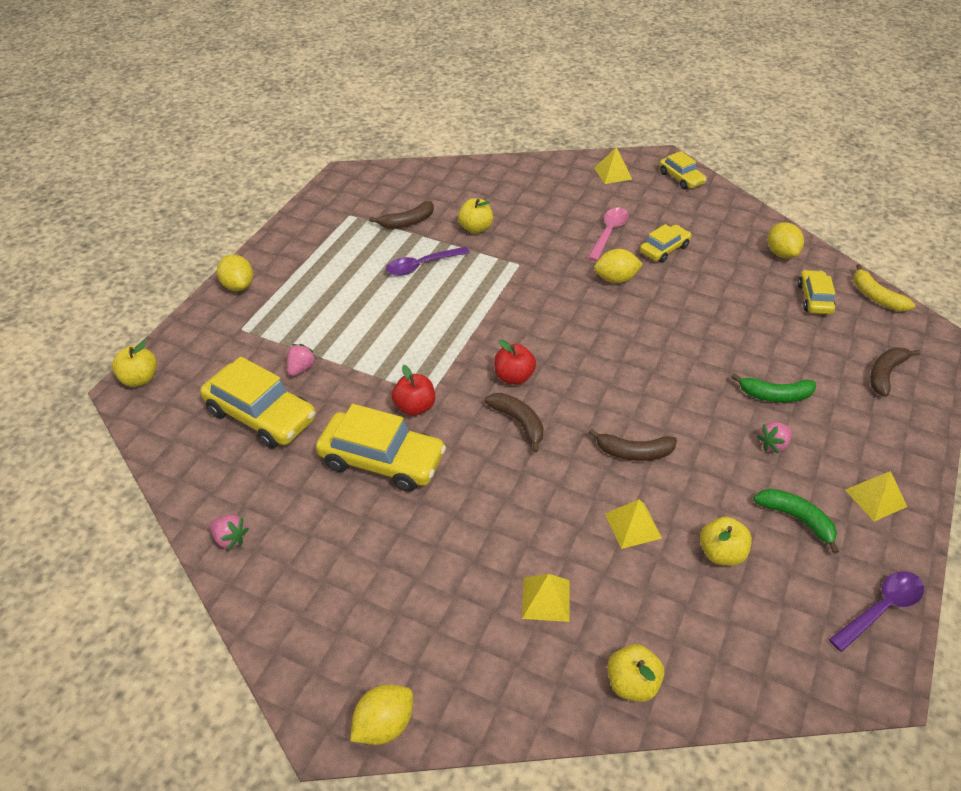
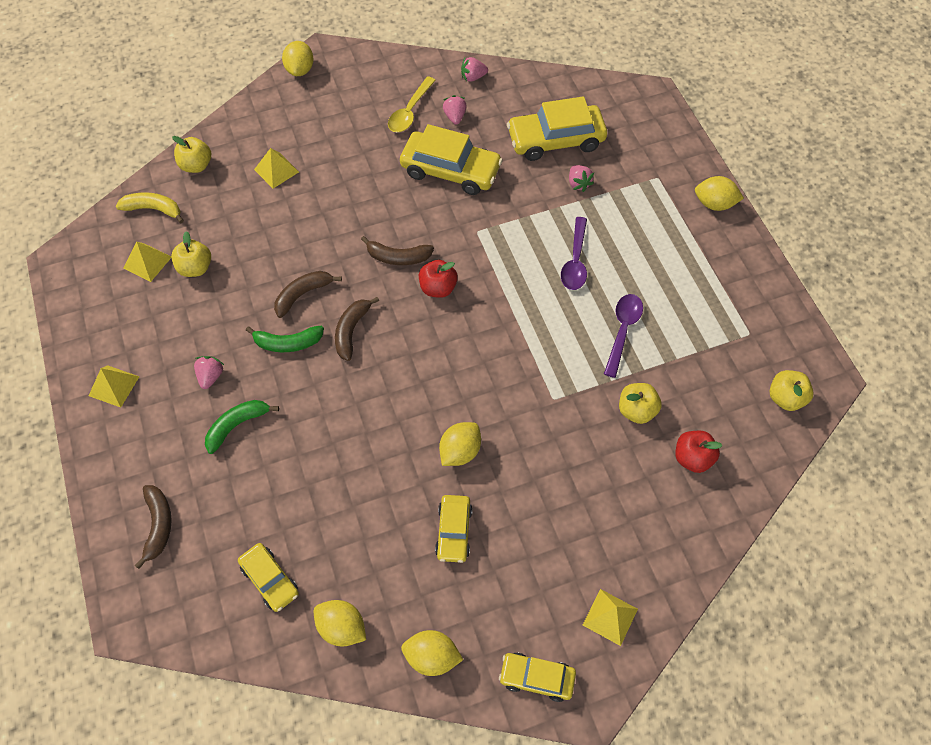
camera: 135 degrees right, 15 degrees up
(140, 379) = (657, 104): yellow apple -> yellow apple (785, 398)
(307, 510) = (455, 117): none -> pink strawberry
(338, 553) = (410, 111): none -> yellow spoon
(382, 460) = (450, 170): yellow car -> yellow car turned 135 degrees counterclockwise
(407, 222) = (697, 367): brown banana -> brown banana (351, 331)
(415, 407) = (474, 216): red apple -> red apple (692, 458)
(609, 233) = (522, 510): pink spoon -> none
(633, 526) = (262, 245): yellow pyramid -> yellow pyramid (147, 262)
(734, 214) = (432, 657): none -> yellow lemon
(797, 519) = (160, 327): green banana -> green banana (287, 343)
(876, 297) = (213, 636): yellow banana -> yellow banana (154, 209)
(881, 609) = (77, 304): purple spoon -> purple spoon (575, 261)

